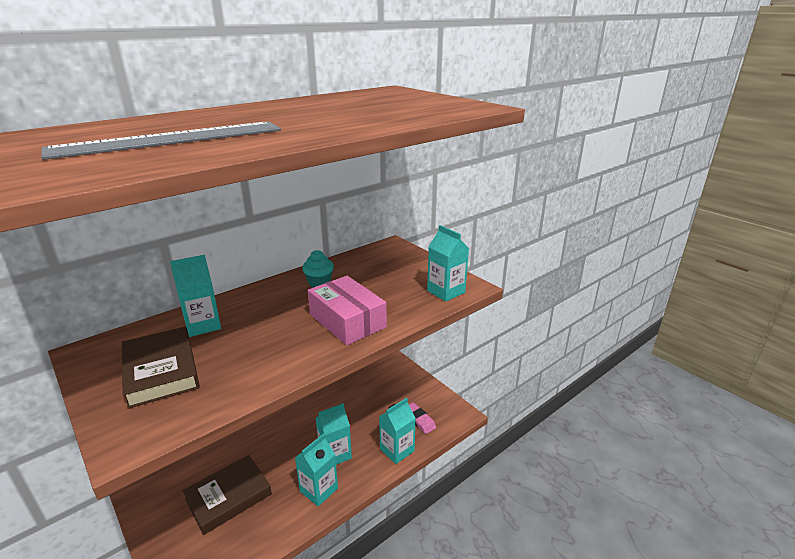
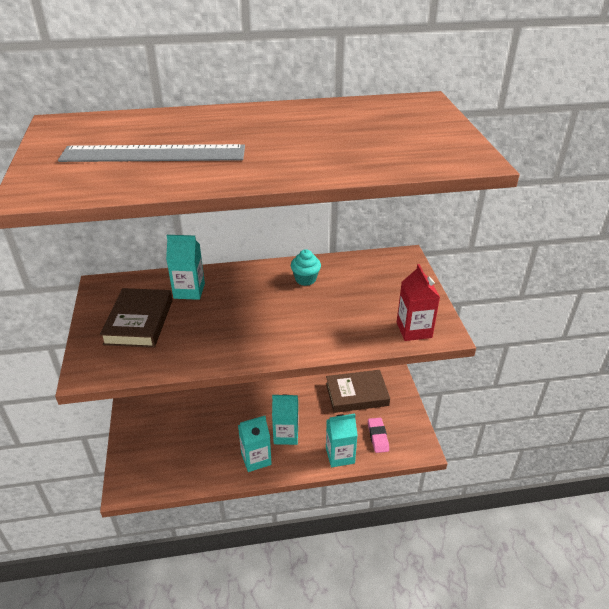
camera: 30 degrees right, 10 degrees up
(228, 496) = (188, 432): brown book -> brown book (357, 394)
(347, 321) = (301, 328): pink box -> none
(446, 291) = (414, 330): turquoise carton -> red carton

